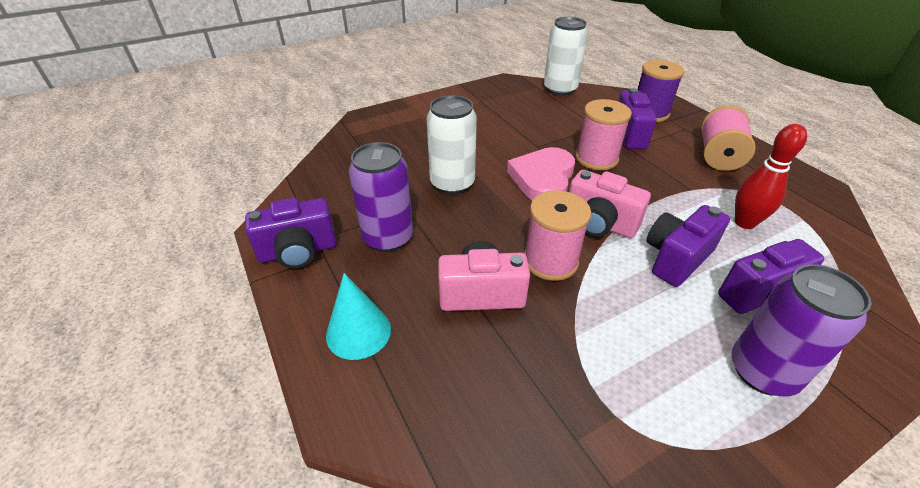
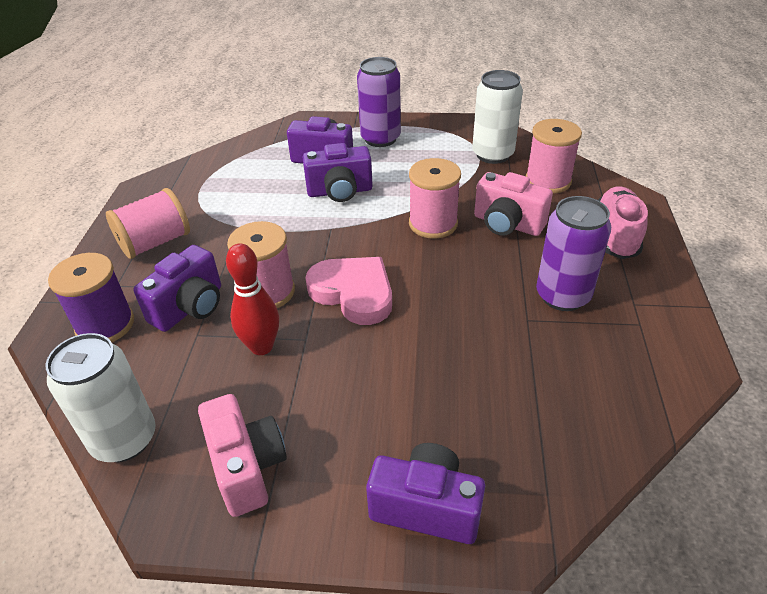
camera: 145 degrees left, 0 degrees up
(298, 251) = (661, 317): purple camera -> purple camera (426, 507)
(358, 332) = (616, 235): turquoise cone -> pink shoe
(452, 183) = (455, 329): white can -> white can (492, 154)
(480, 395) = (548, 181): none -> pink spool
(543, 179) = (353, 293): pink heart -> pink heart turned 105 degrees counterclockwise
(599, 224) = (359, 233): pink camera -> pink camera (247, 467)
(744, 222) = (251, 191): red bowling pin -> red bowling pin (261, 347)

